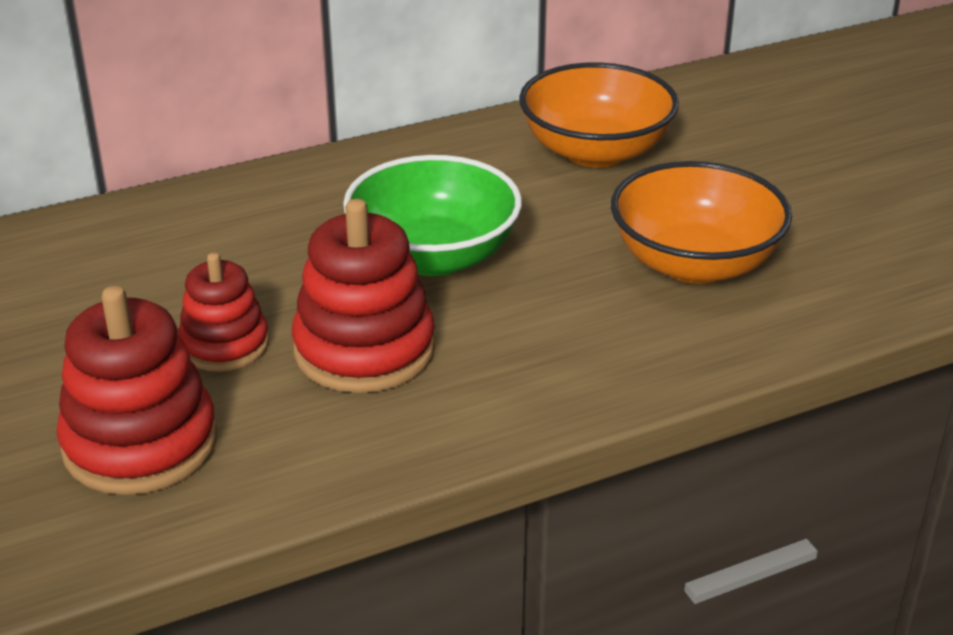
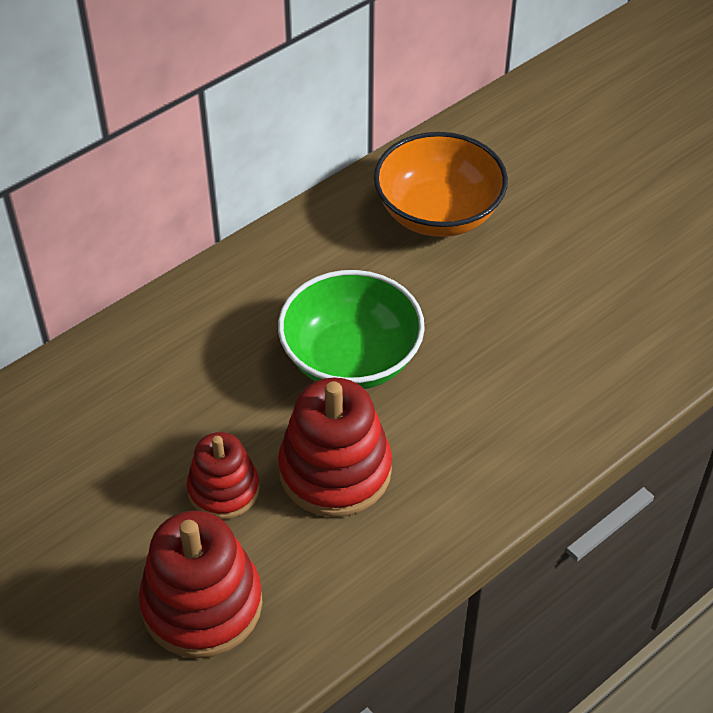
camera: 15 degrees left, 15 degrees up
(694, 263) = (555, 324): orange bowl -> none

